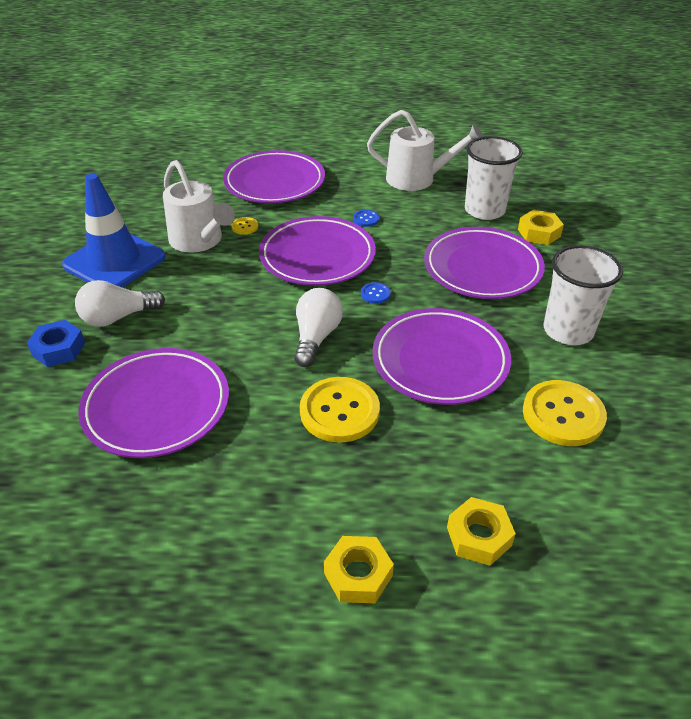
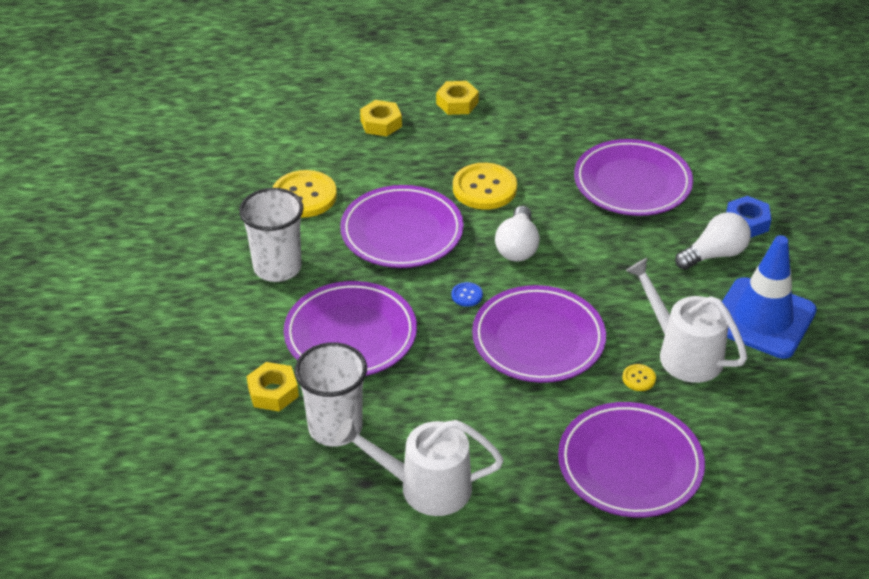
camera: 175 degrees right, 0 degrees up
(366, 219) = (490, 401): blue button -> none

